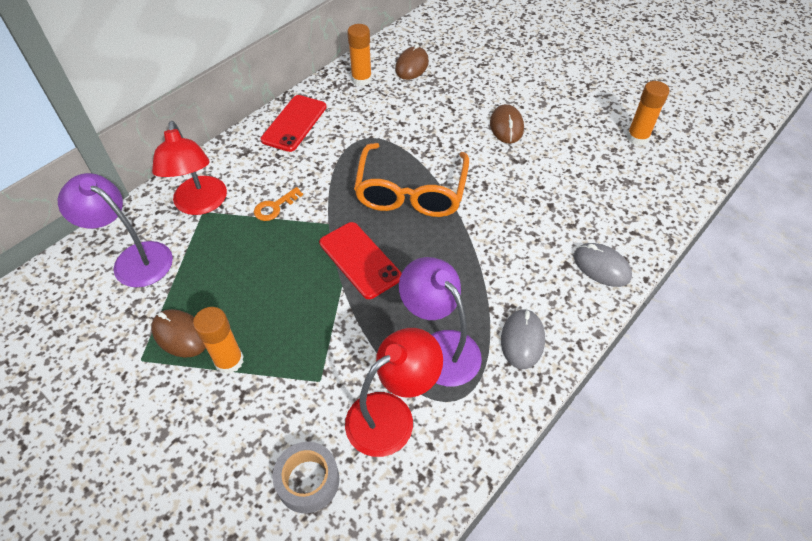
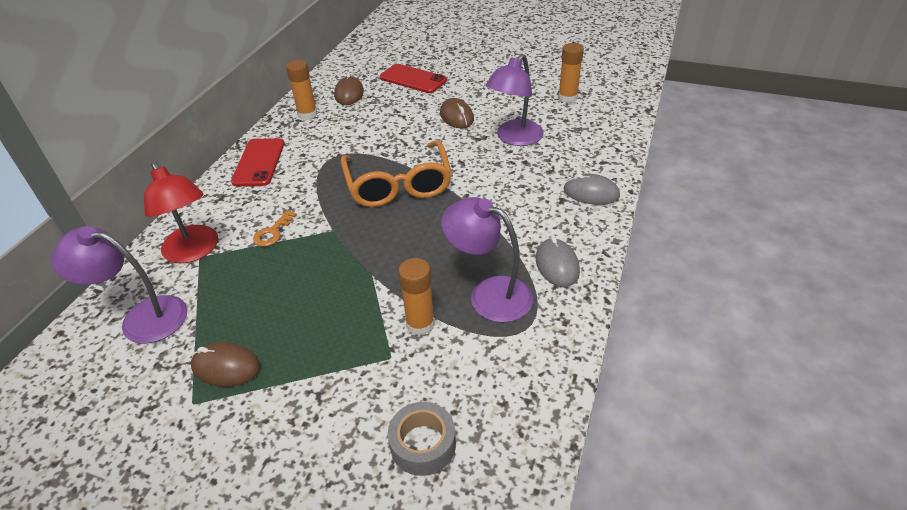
camera: 20 degrees left, 10 degrees down
(229, 361) = (290, 372): orange glue stick -> orange glue stick (420, 324)
(360, 260) = (378, 249): red phone -> red phone (413, 79)
(391, 415) = (474, 361): red lamp -> none
(553, 172) = (514, 138): none -> purple lamp

